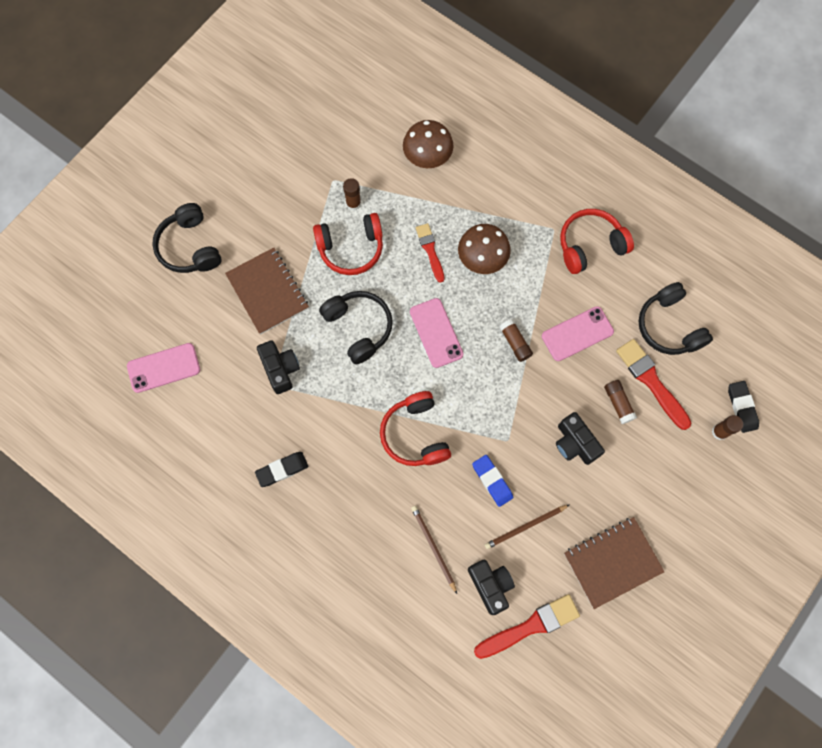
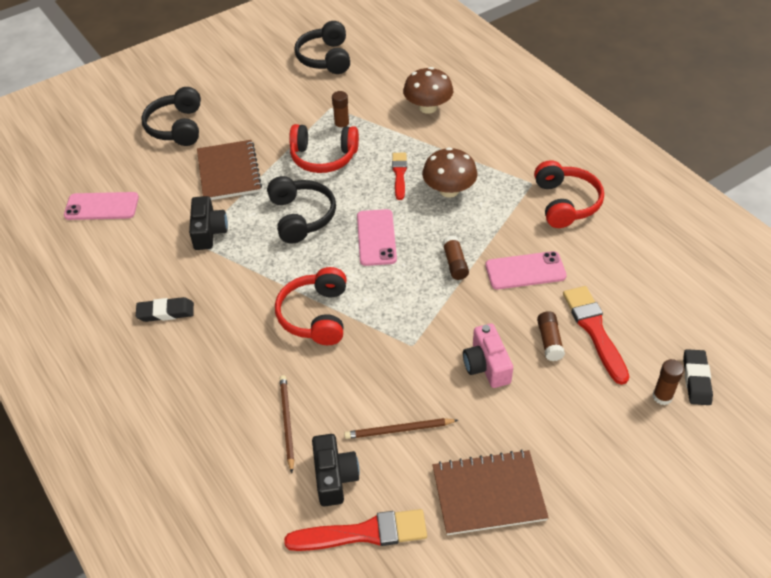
camera: 20 degrees right, 25 degrees down
(492, 481) = (379, 377): blue eraser -> none
(575, 443) = (486, 365): black camera -> pink camera
(590, 245) = (565, 203): red headphones -> red headphones turned 90 degrees clockwise
(669, 326) = (630, 287): black headphones -> black headphones (325, 58)

